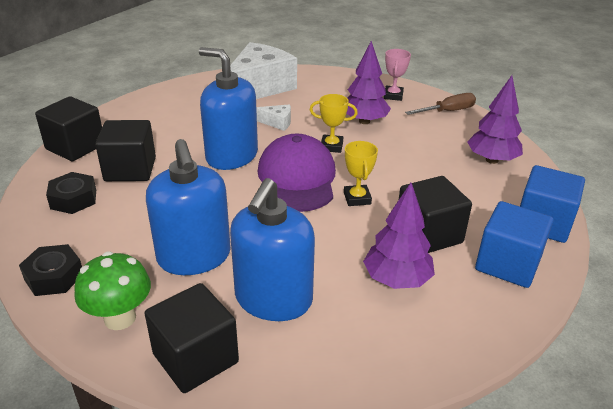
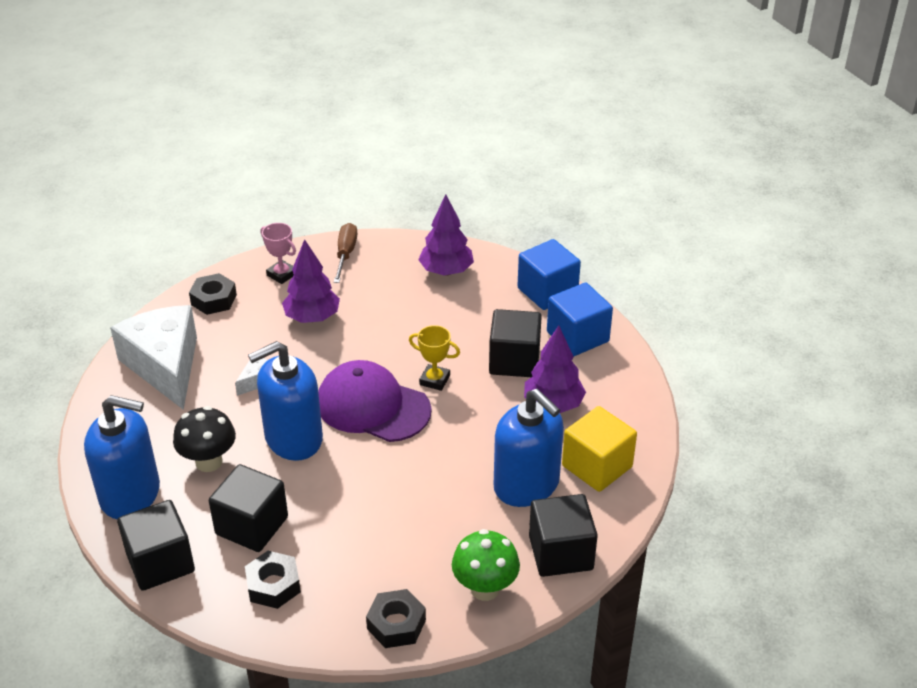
camera: 60 degrees left, 5 degrees up
(182, 132) = (209, 462): none -> black mushroom
(194, 257) = (438, 517): blue soap dispenser -> blue soap dispenser (130, 494)
(331, 146) = (338, 360): yellow trophy -> none
(338, 82) = (214, 300): none -> black nut
(339, 344) = (597, 466): none -> yellow cube

